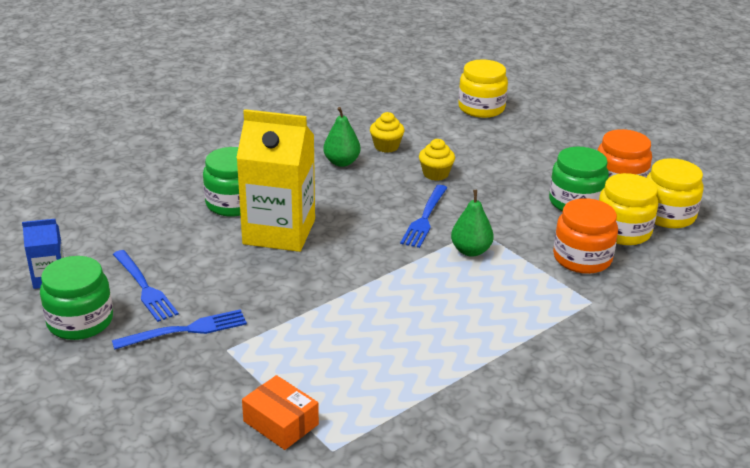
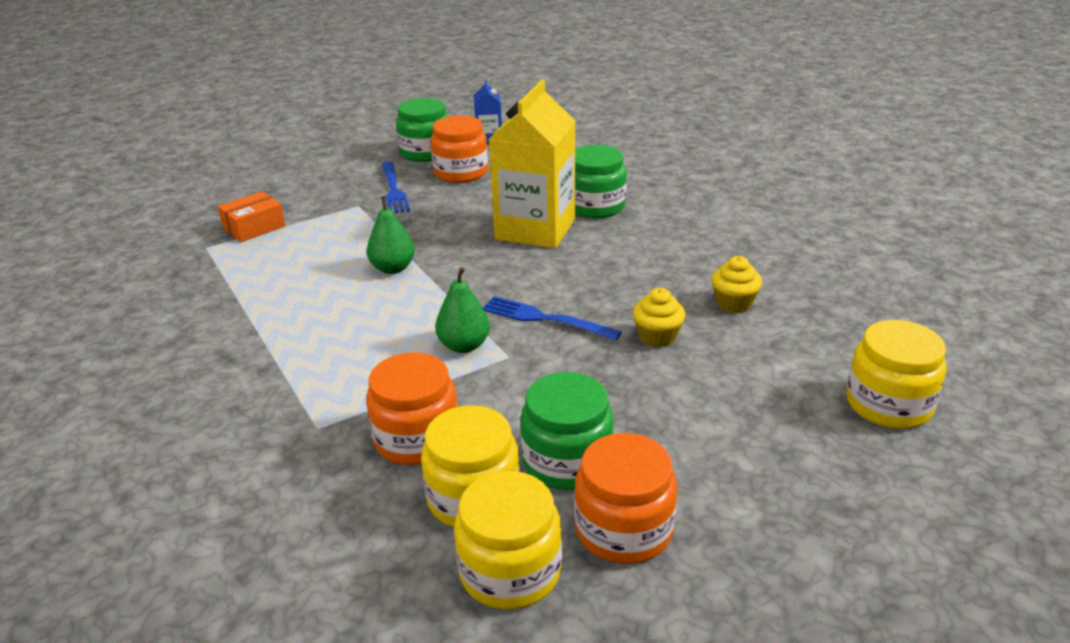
camera: 100 degrees right, 0 degrees up
(145, 288) = (461, 172): blue fork -> orange jar
(341, 162) = (687, 269): green pear -> green pear (393, 268)

